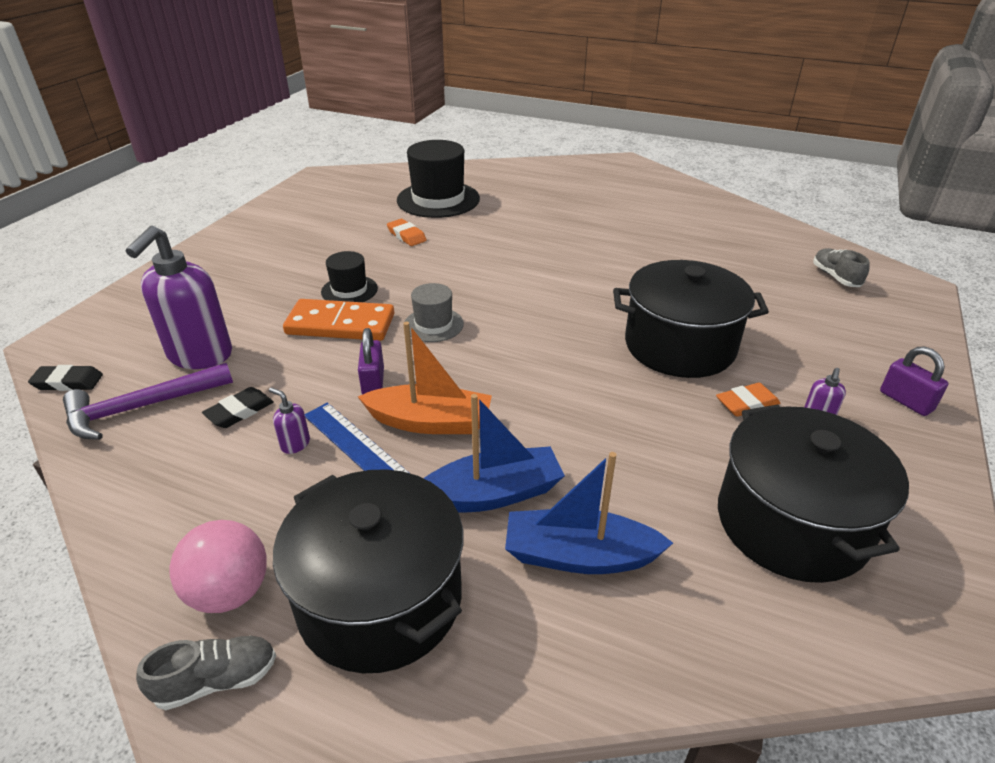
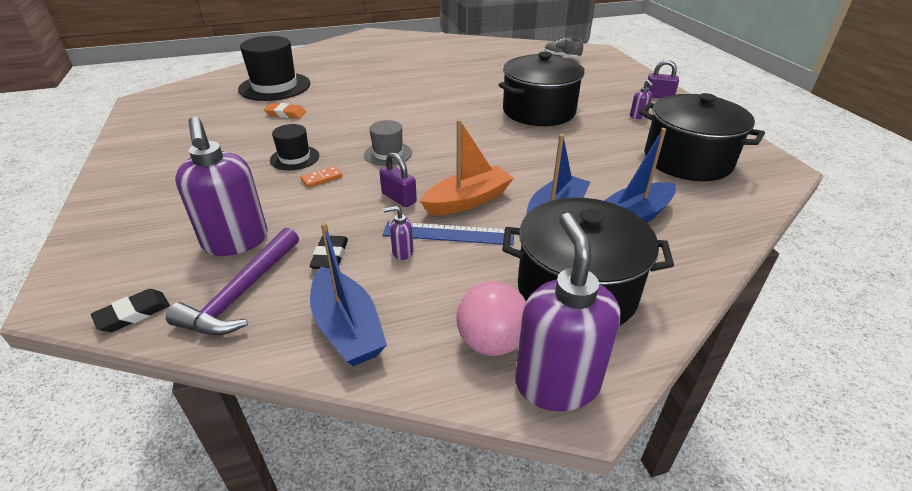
camera: 40 degrees left, 0 degrees up
(157, 491) = (347, 328): none -> blue boat
(217, 680) = (556, 383): grey shoe -> purple soap dispenser
(340, 324) = (321, 178): orange domino -> orange domino, size x0.44
(747, 403) = (604, 123): orange eraser -> none

